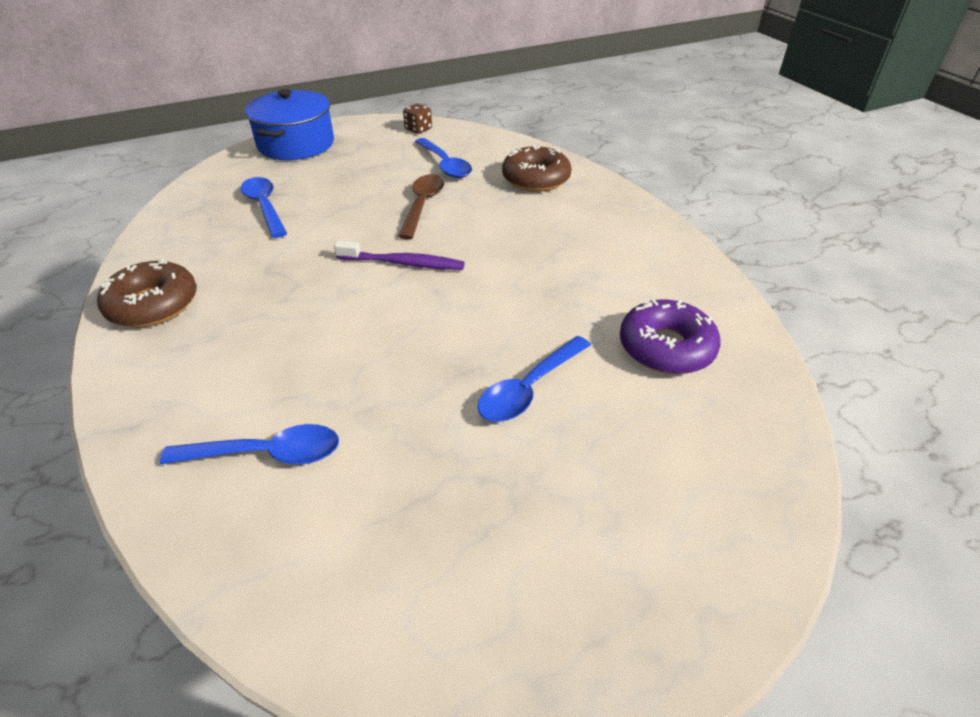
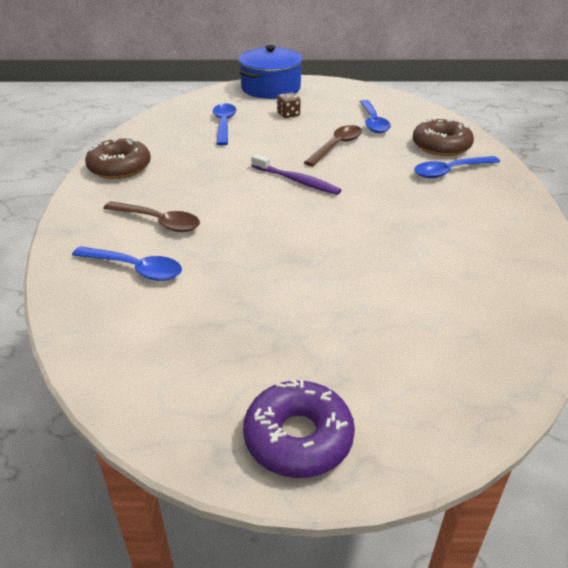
camera: 25 degrees right, 5 degrees down
(258, 372) = (159, 222): none -> brown spoon
(418, 129) = (369, 94): brown dice -> brown dice (288, 114)
(529, 389) = (334, 283): blue spoon -> blue spoon (450, 171)
(666, 347) = (465, 287): purple donut -> purple donut (298, 438)

